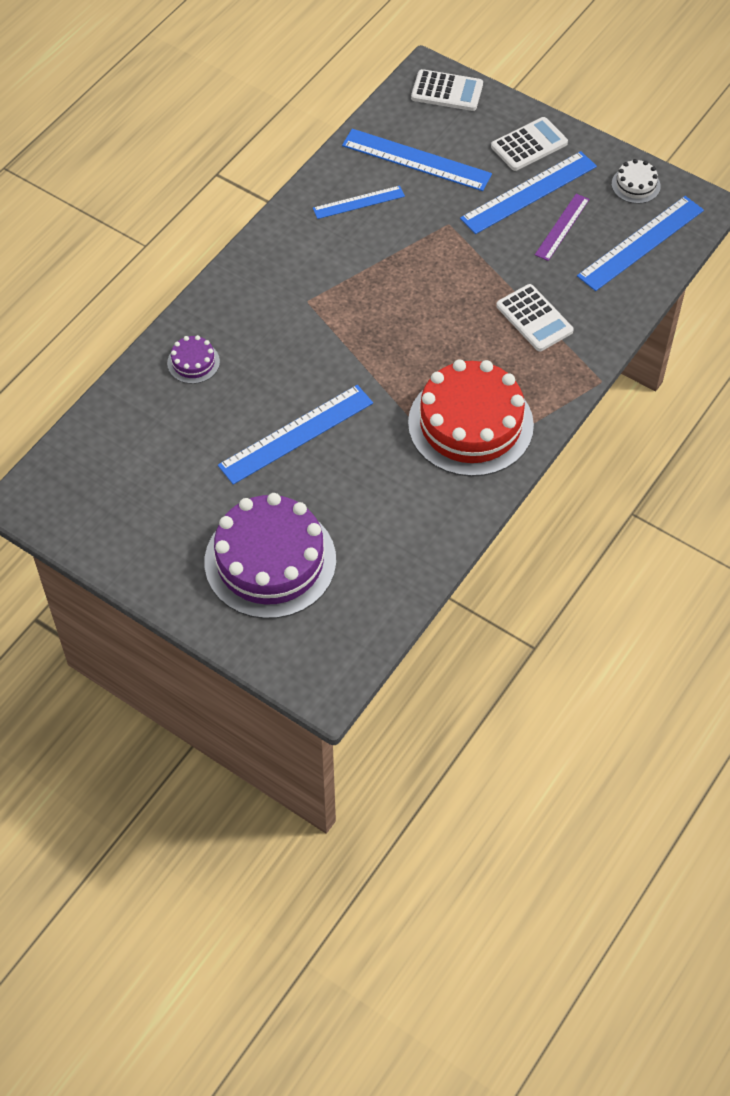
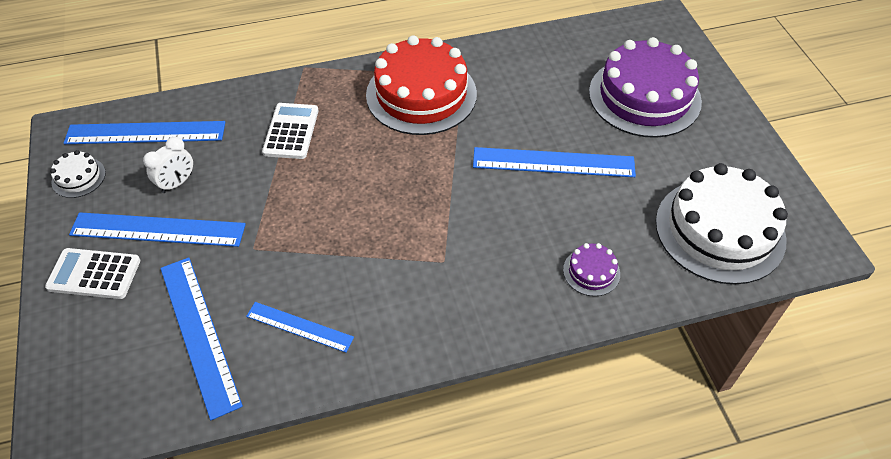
camera: 140 degrees left, 5 degrees down
(116, 461) = (720, 230): none -> white cake
(447, 91) = (73, 394): white calculator -> none
(562, 227) = (177, 183): purple ruler -> white clock

